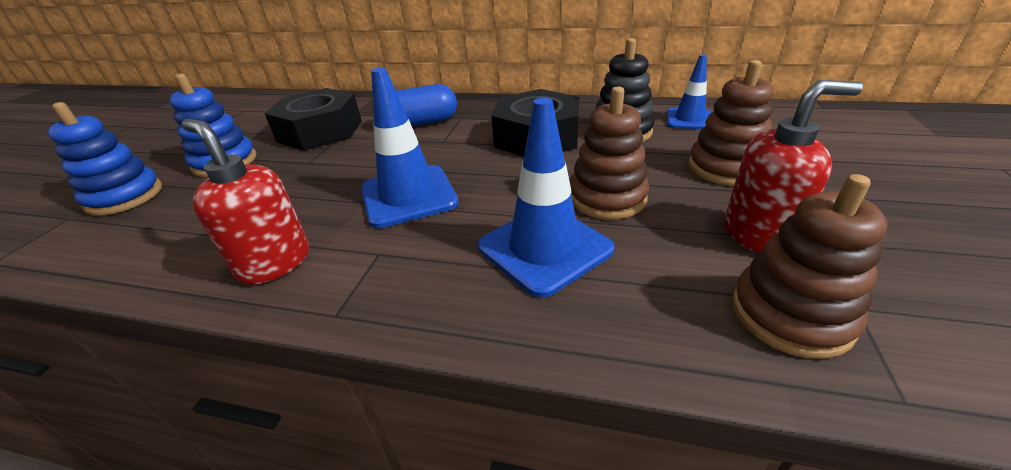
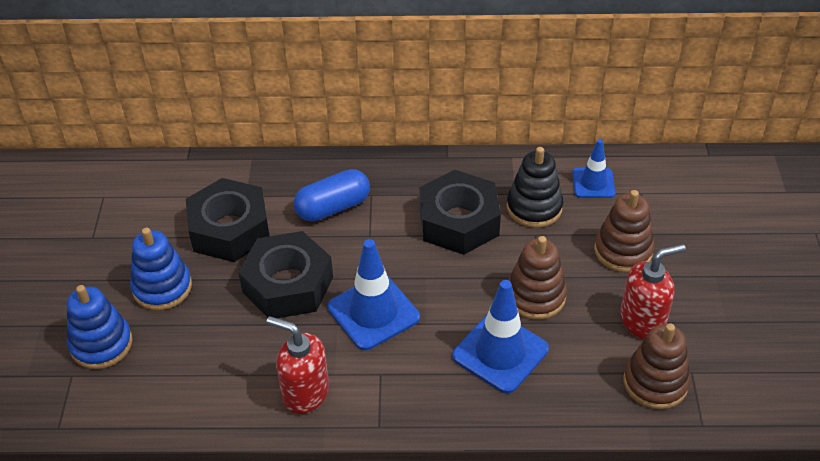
camera: 15 degrees left, 10 degrees up
(338, 168) = (288, 284): none -> black nut

